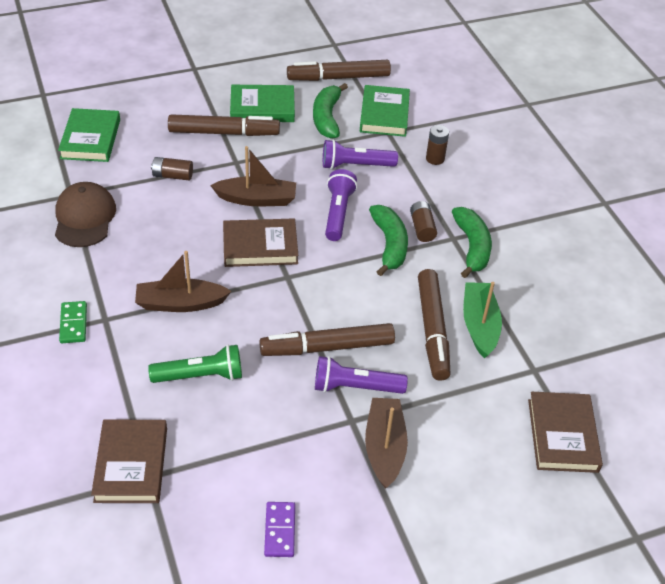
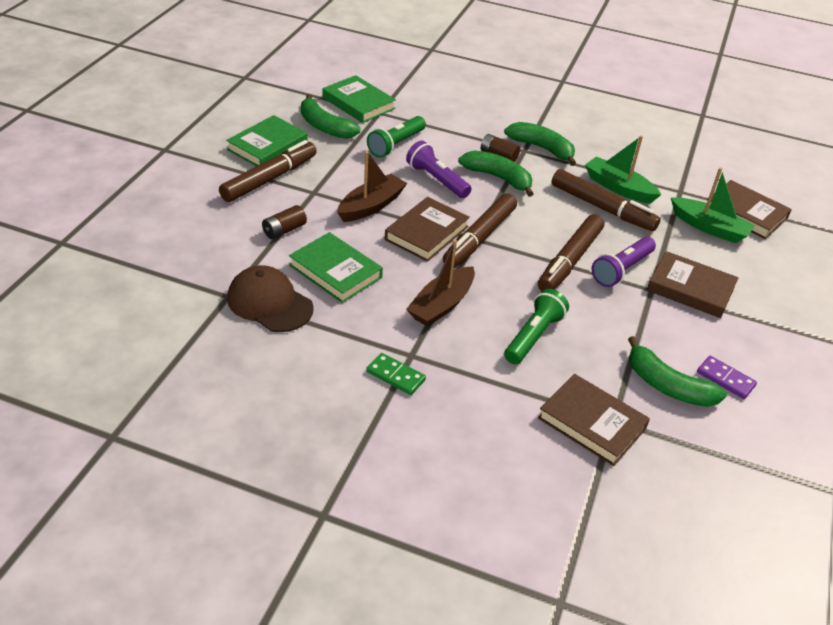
camera: 50 degrees left, 5 degrees down
(91, 139) = (170, 247): green book -> green book (335, 271)
(228, 493) = (667, 386): none -> green banana
(338, 78) = (287, 97): brown marker -> brown marker (479, 238)
(355, 165) = (396, 145): purple flashlight -> green flashlight
(384, 447) = (690, 289): brown boat -> brown book
(435, 159) = (435, 111): brown battery -> none
(500, 418) = (709, 228): none -> green boat

